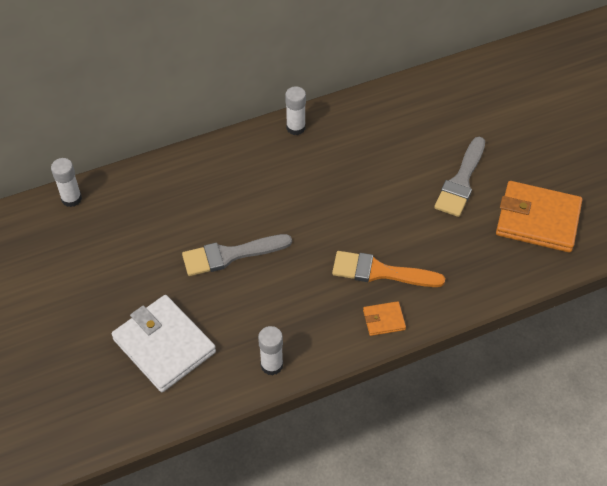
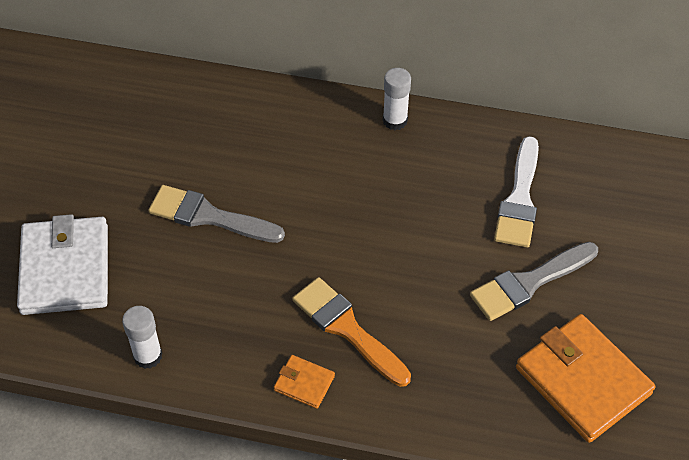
camera: 35 degrees right, 0 degrees up
(71, 199) = (110, 71): white glue stick -> none
(413, 135) = (519, 199): none -> white brush

